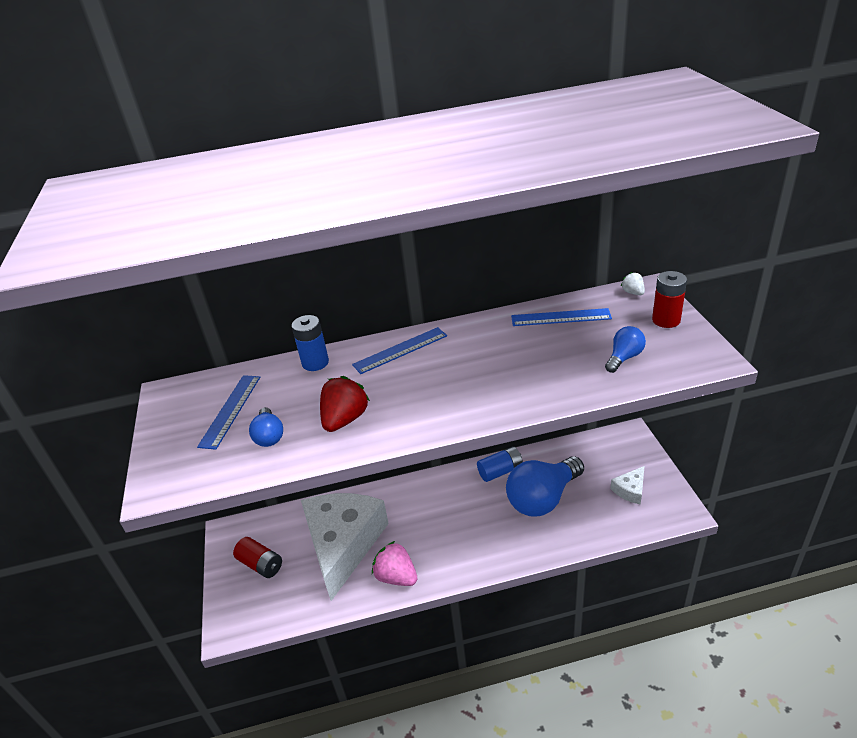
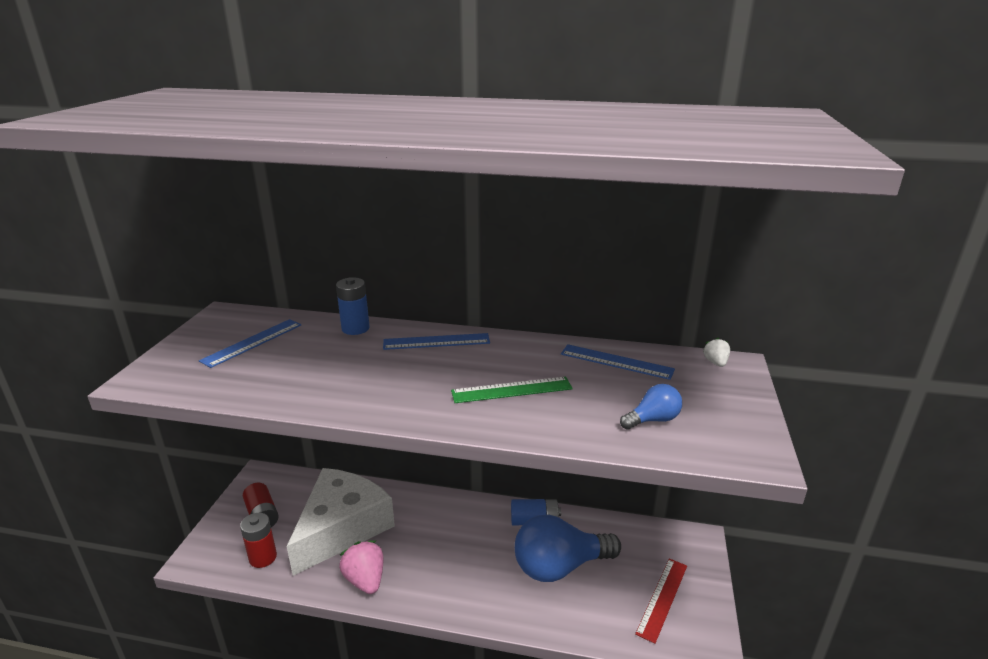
camera: 20 degrees right, 10 degrees down
(269, 436) = (260, 372): blue light bulb -> none
(345, 419) = (333, 381): red strawberry -> none
(501, 371) = (511, 390): none -> green ruler
(630, 490) = (662, 598): white cheese -> red ruler
(666, 320) = (732, 399): red battery -> red battery (263, 557)

